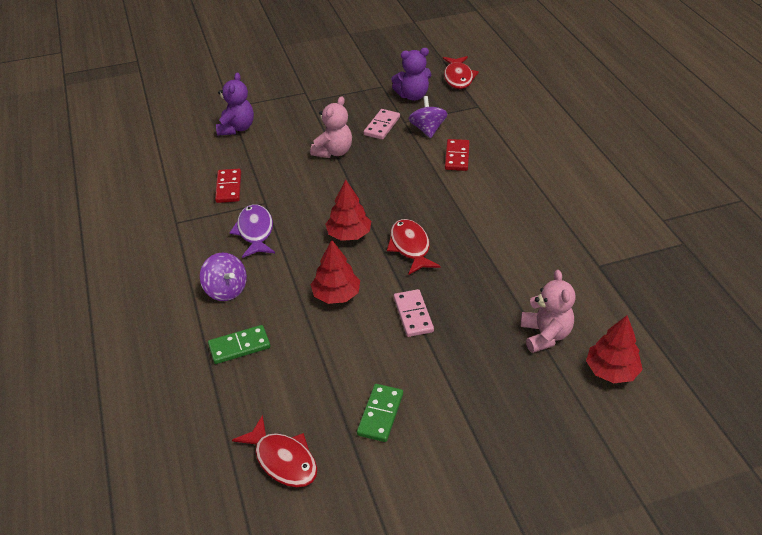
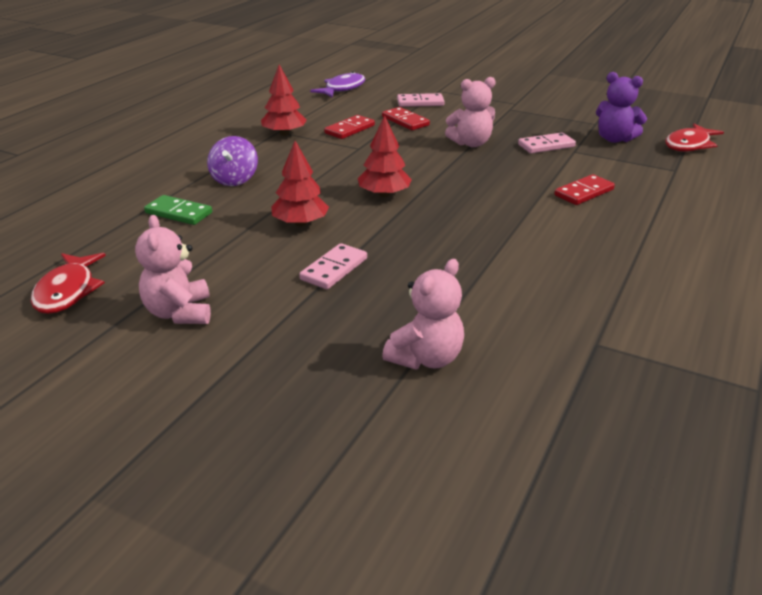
camera: 45 degrees right, 10 degrees down
(236, 128) = (420, 102): purple teddy bear -> pink domino
(255, 232) = (318, 160): purple fish -> purple fish (342, 89)
(256, 155) = (405, 121): none -> red domino
(380, 414) = (179, 313): green domino -> pink teddy bear
(410, 247) = (420, 227): red fish -> none
(427, 129) = (587, 164): purple spinning top -> none
(611, 371) = (442, 434): red tree -> red tree (284, 133)

